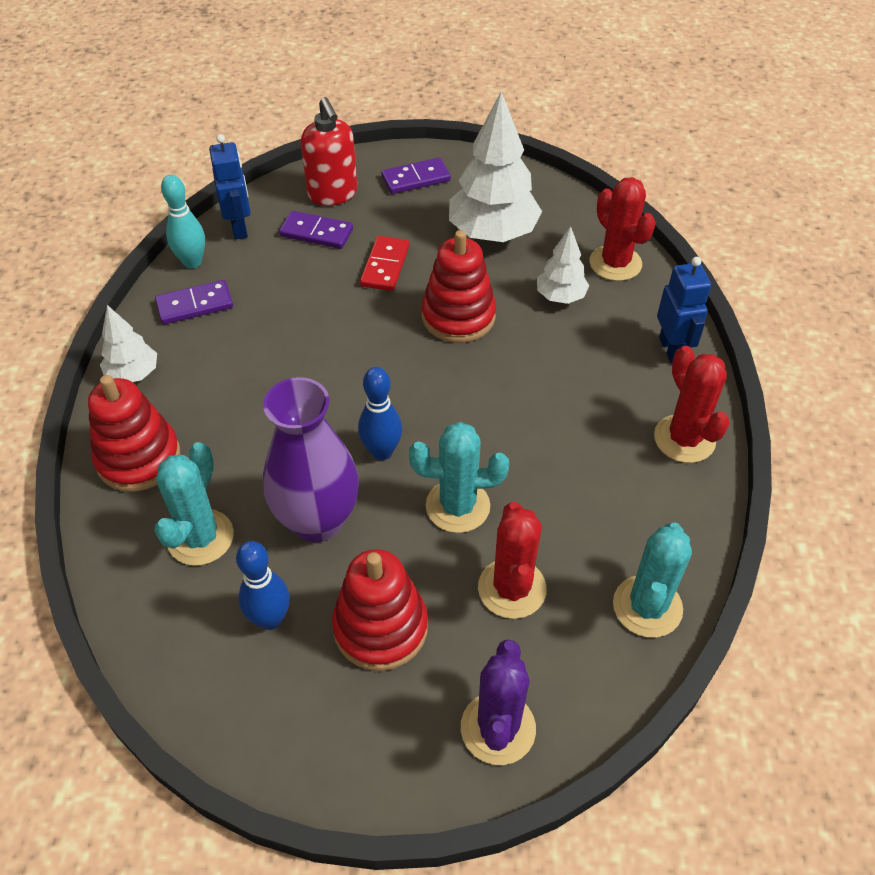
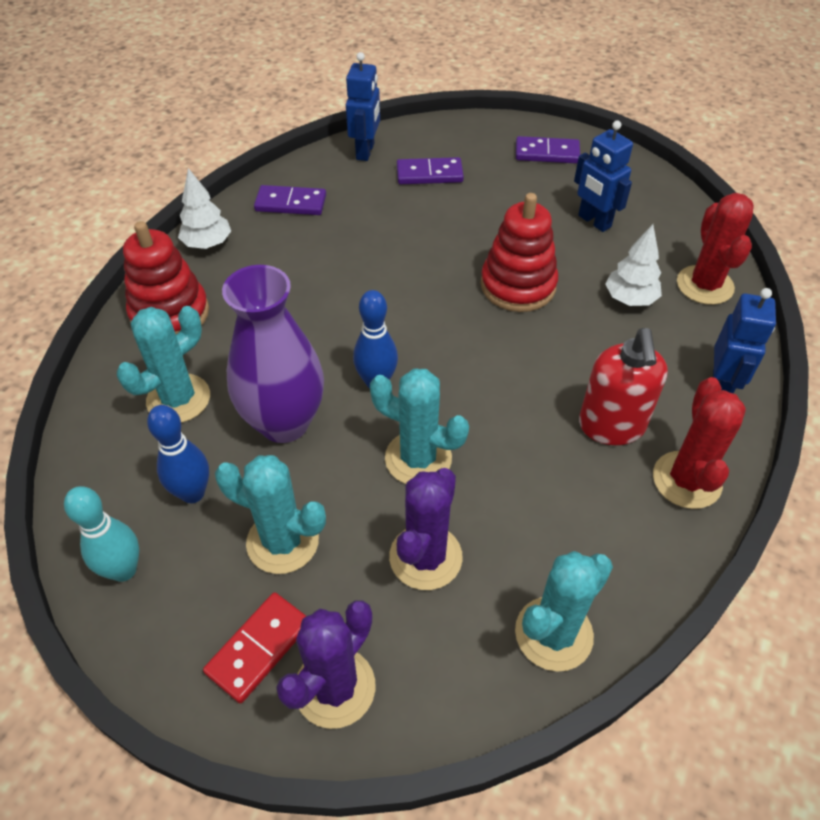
camera: 25 degrees right, 0 degrees up
(192, 262) = (310, 168): turquoise bowling pin -> turquoise bowling pin (124, 570)
(316, 233) = (429, 174): purple domino -> purple domino turned 45 degrees counterclockwise
(333, 194) = (463, 145): red soap dispenser -> red soap dispenser (611, 426)
(380, 627) = (282, 542): red stacking toy -> turquoise cactus
(385, 266) = (474, 220): red domino -> red domino (259, 648)
(493, 233) = (594, 221): white tree -> blue robot
(512, 588) = (425, 557): red cactus -> purple cactus

